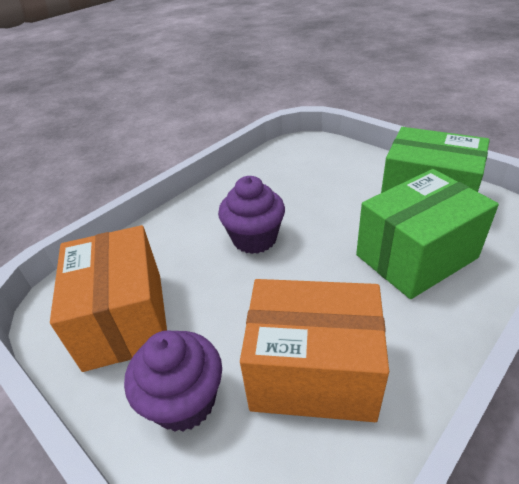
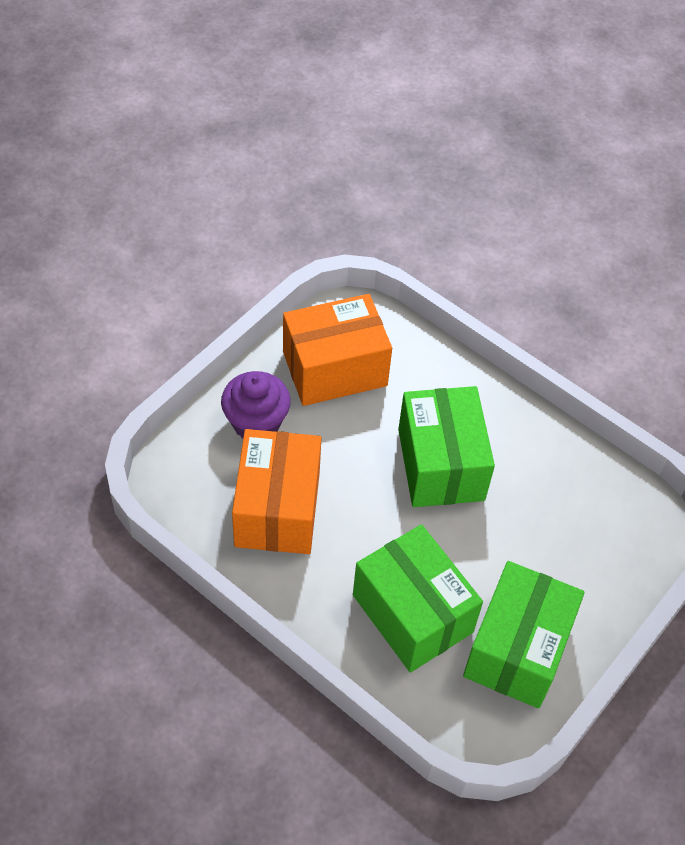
camera: 80 degrees right, 15 degrees up
(254, 239) = (441, 464): purple cupcake -> green box

